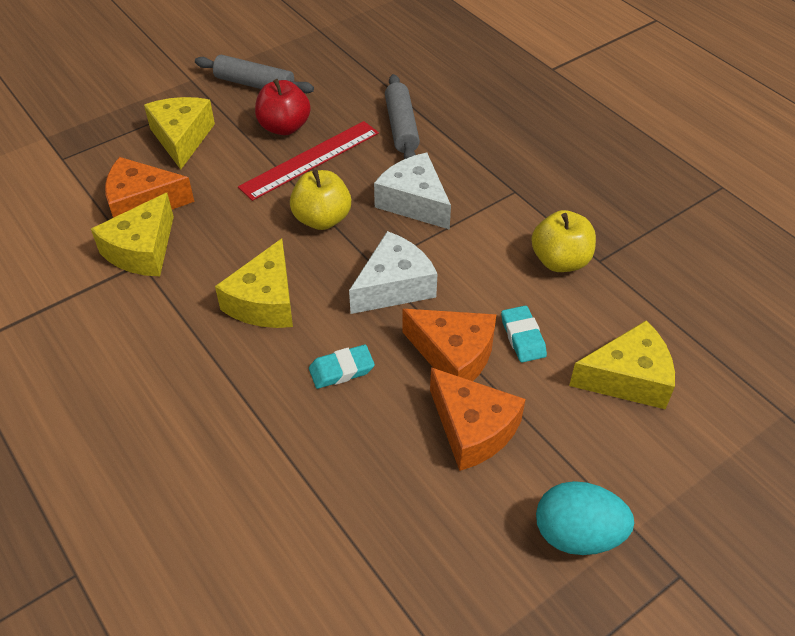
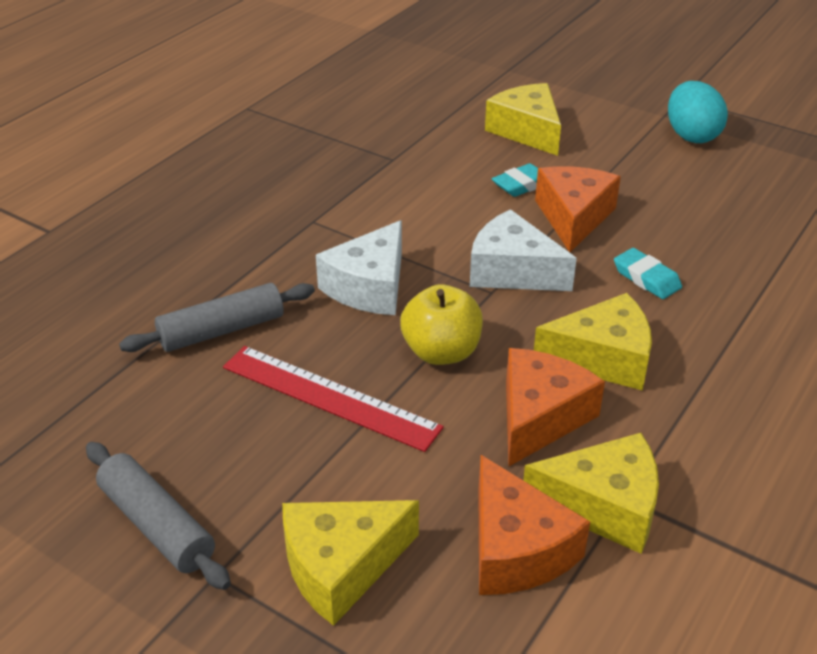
camera: 110 degrees left, 10 degrees down
(254, 84) = (157, 525): grey rolling pin -> grey rolling pin turned 45 degrees counterclockwise
(284, 127) = (264, 448): red apple -> none
(473, 429) = (644, 193): orange cheese -> orange cheese (539, 417)
(560, 261) = (407, 179): yellow apple -> none

